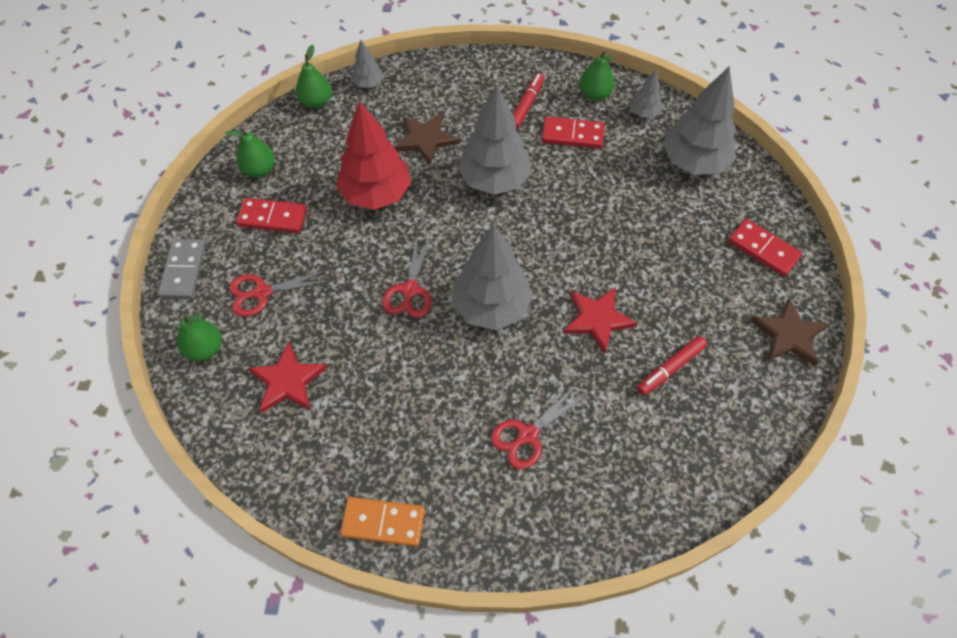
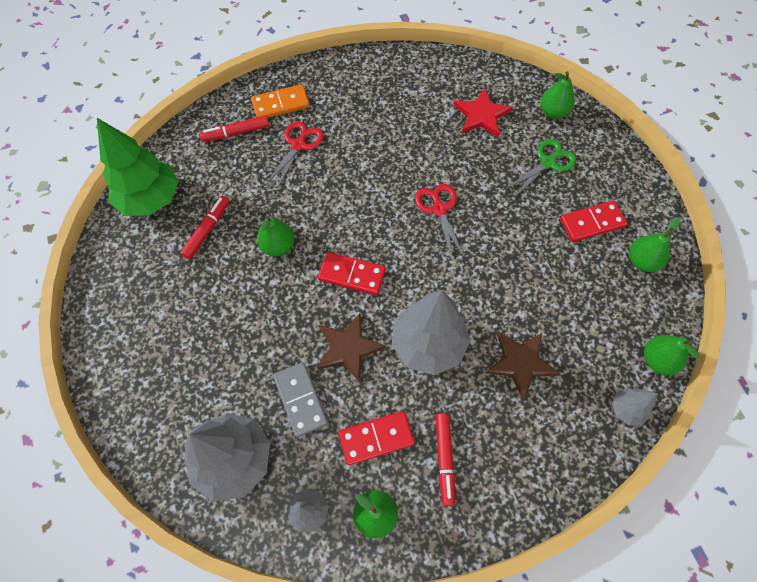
camera: 155 degrees right, 5 degrees up
(184, 270) = (618, 155): grey domino -> grey domino (300, 399)
(262, 293) = (548, 162): red scissors -> green scissors
(376, 194) = (524, 282): red tree -> none
(383, 523) = (366, 67): orange domino -> orange domino (280, 104)
(491, 306) = (368, 222): grey tree -> none
(597, 319) = (278, 246): red star -> green pear
(600, 489) = (236, 133): none -> red marker
(730, 436) = (150, 199): none -> green tree
(763, 249) = (143, 377): red domino -> red domino (352, 275)
(789, 335) = (111, 297): brown star -> brown star (348, 348)

